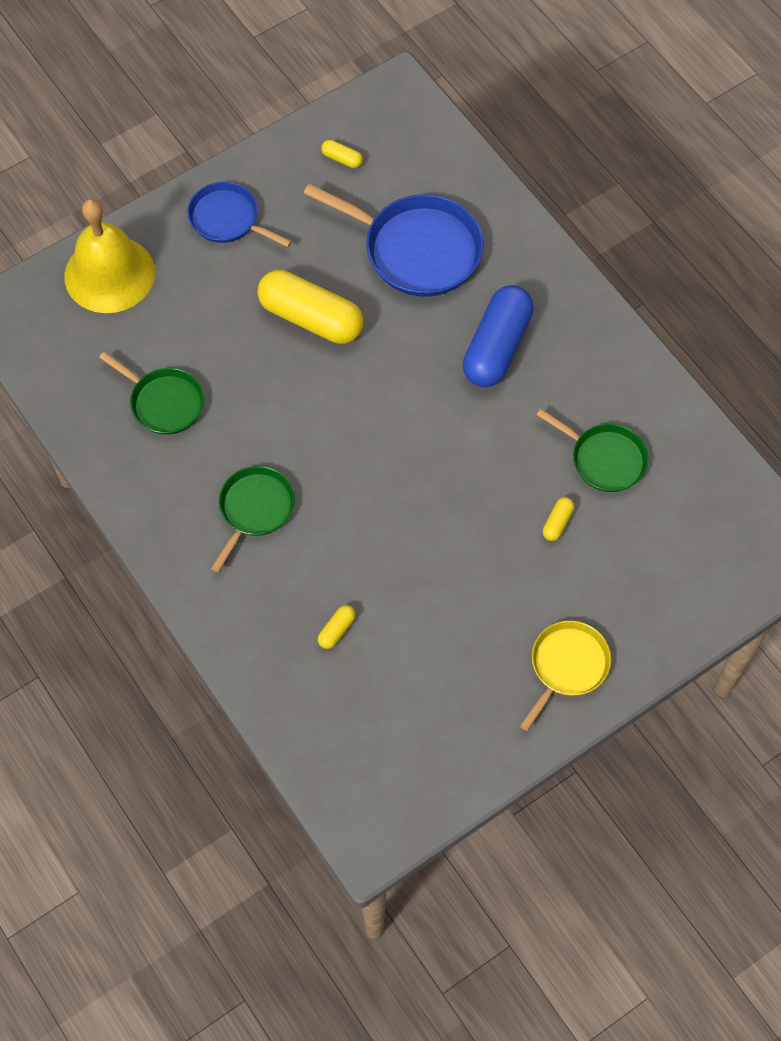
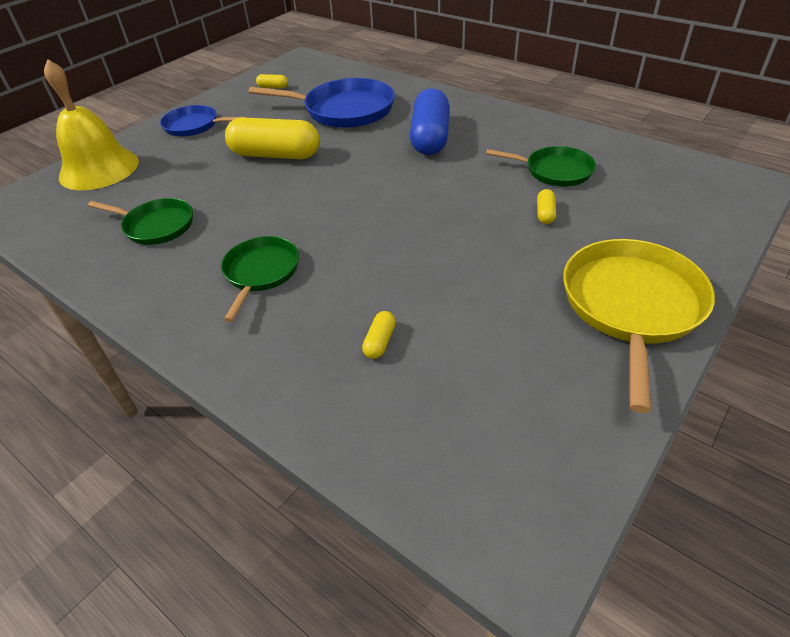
camera: 15 degrees left, 20 degrees down
(567, 666) = (631, 305): yellow pan -> yellow pan, size x1.64

